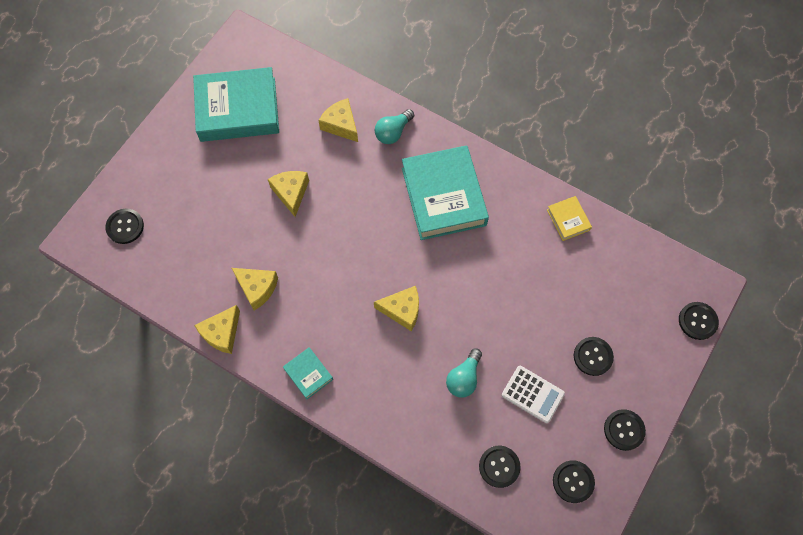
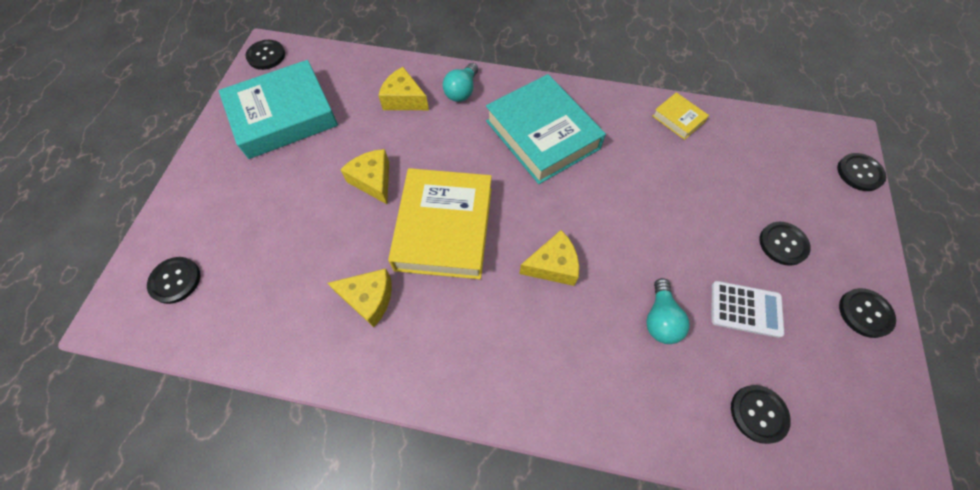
camera: 20 degrees left, 5 degrees down
(222, 333) = (341, 371): yellow cheese -> none
(308, 374) = (472, 383): turquoise book -> none
(331, 252) = (444, 228): none -> yellow book
(573, 481) = (851, 398): black button -> black button (266, 56)

